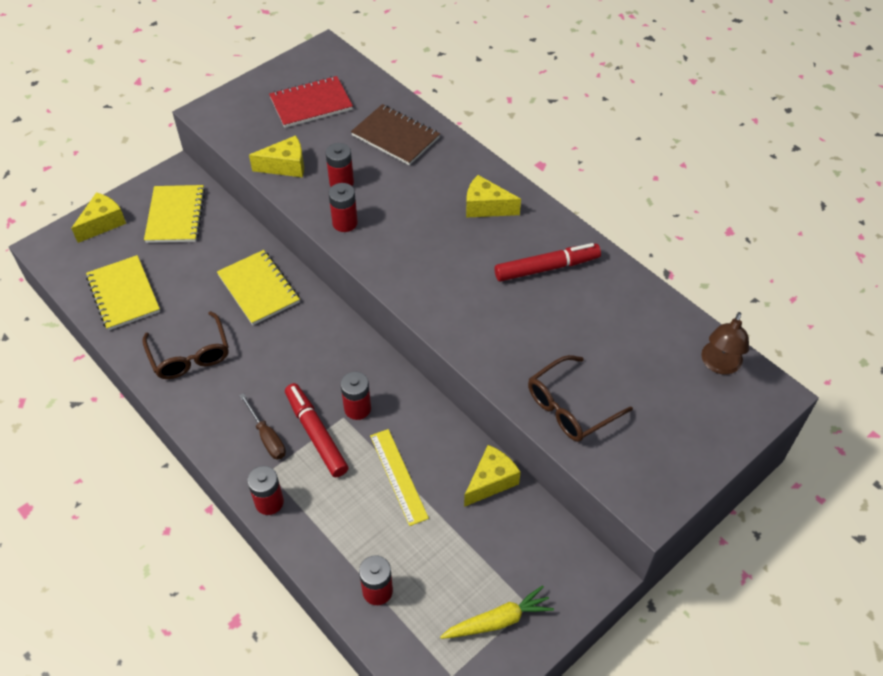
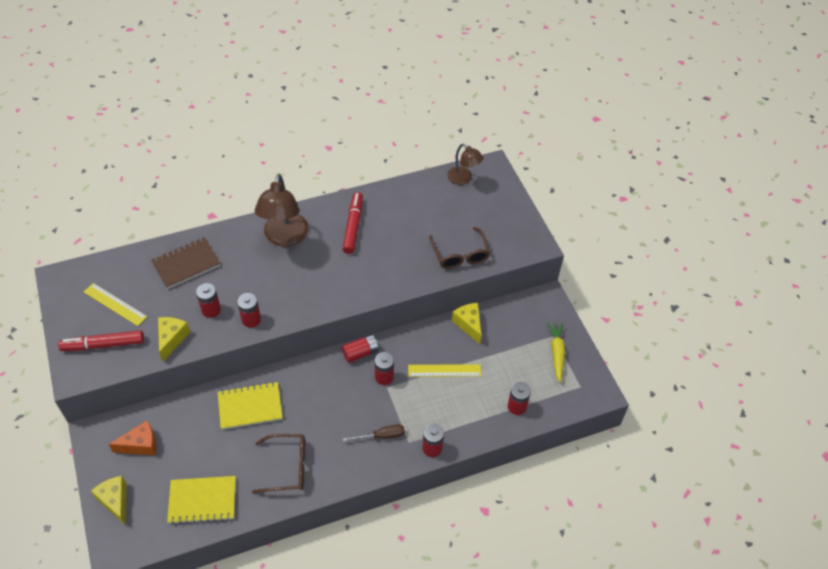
camera: 70 degrees left, 0 degrees up
(175, 216) = (141, 445): yellow notebook -> orange cheese
(311, 104) = (115, 304): red notebook -> yellow ruler
(316, 434) = (392, 406): red marker -> red marker (103, 345)
(383, 369) = (360, 353): none -> red battery
(486, 207) = (285, 237): yellow cheese -> brown lamp

